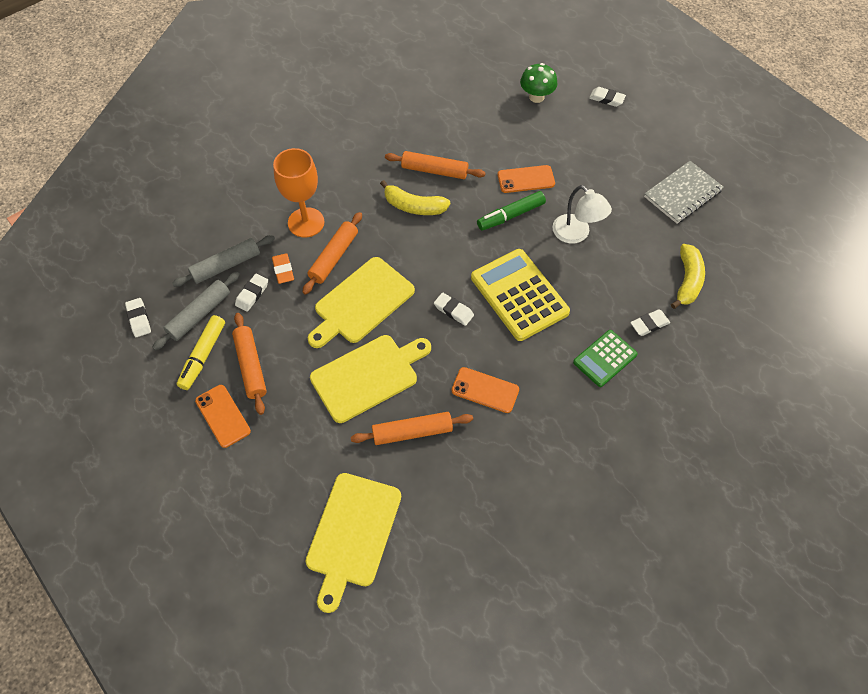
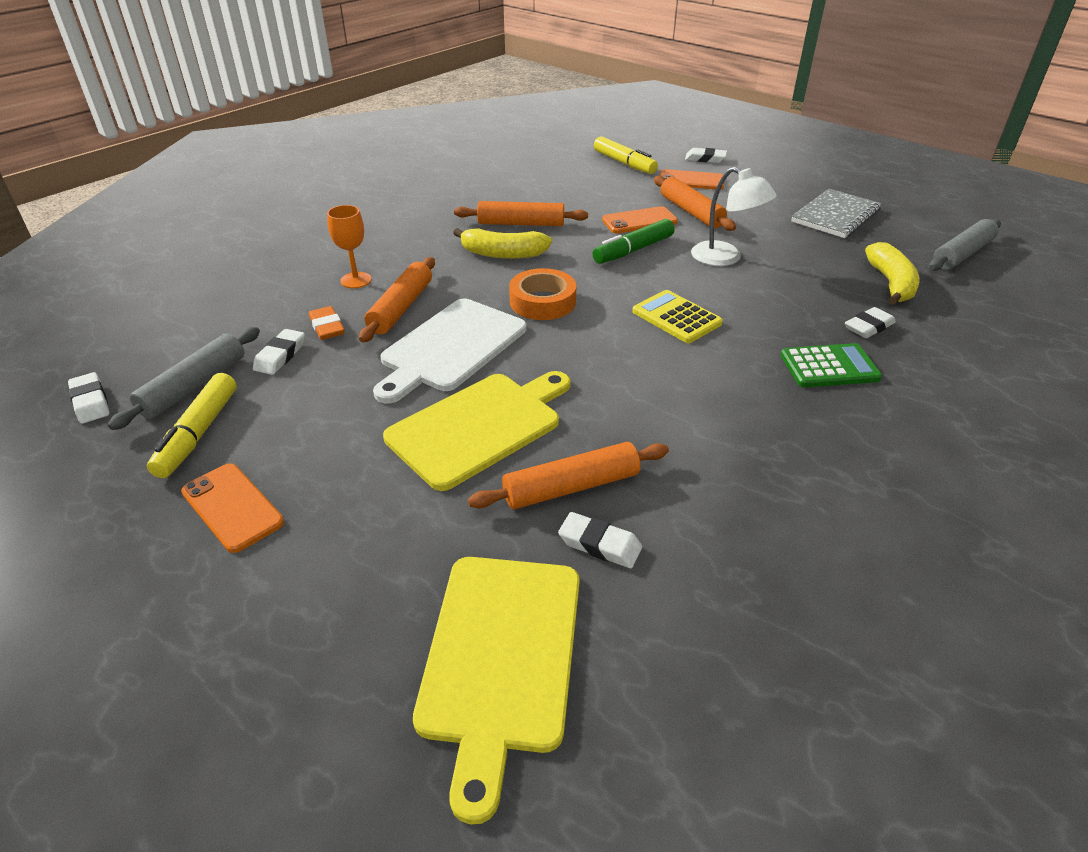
camera: 10 degrees left, 20 degrees down
(226, 265) = (238, 331): grey rolling pin -> grey rolling pin (961, 254)
(251, 366) = (281, 437): orange rolling pin -> orange rolling pin (691, 212)
(306, 222) = (356, 280): orange goblet -> orange goblet, size x0.59
(361, 303) = (451, 347): yellow cutting board -> white cutting board
(431, 265) = (542, 302): none -> orange tape
(453, 311) = (590, 342): white eraser -> white eraser (599, 544)
(485, 390) = (670, 421): orange phone -> orange phone (691, 181)
(519, 295) = (676, 317): yellow calculator -> yellow calculator, size x0.59
(536, 97) = (624, 163): green mushroom -> yellow marker
(605, 358) = (829, 367): green calculator -> green calculator turned 135 degrees counterclockwise

